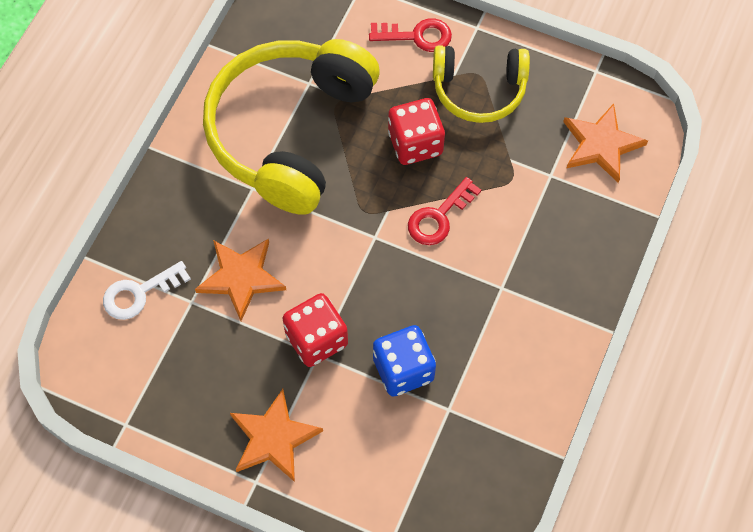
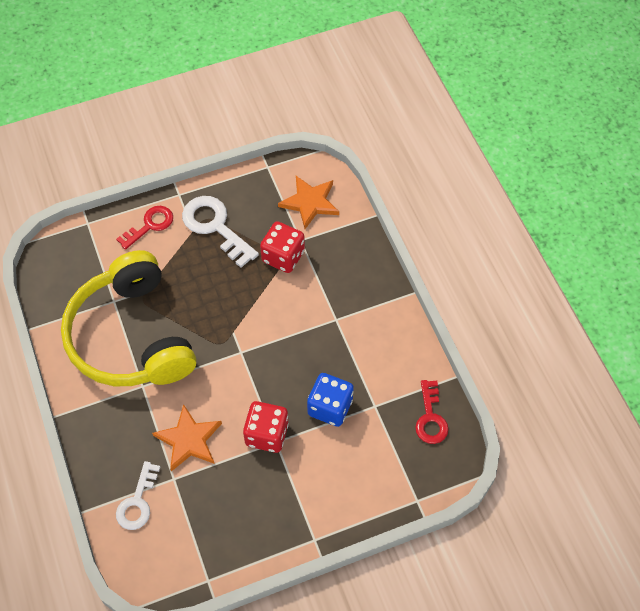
camera: 45 degrees left, 5 degrees down
(273, 438) = (299, 507): orange star -> none
(415, 143) = (210, 284): red dice -> red dice (283, 256)
(438, 217) = (264, 311): red key -> red key (430, 418)
(479, 90) = (215, 226): yellow headphones -> white key

